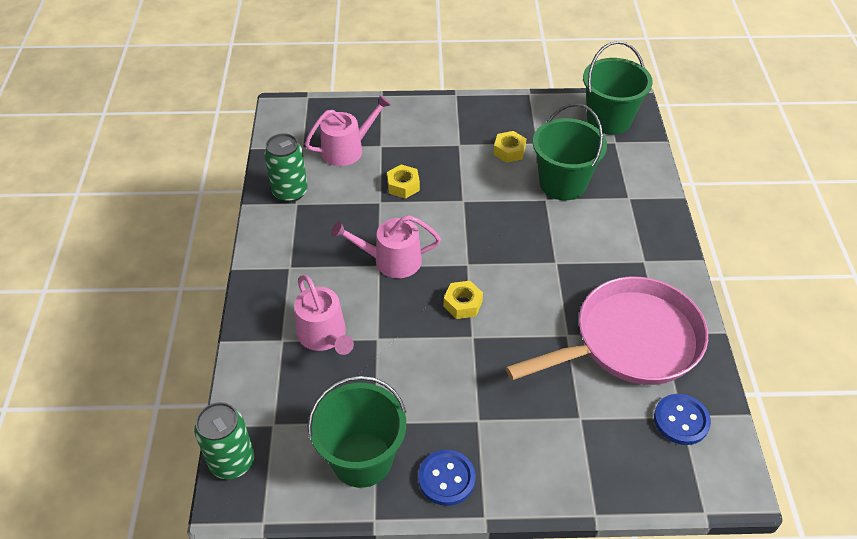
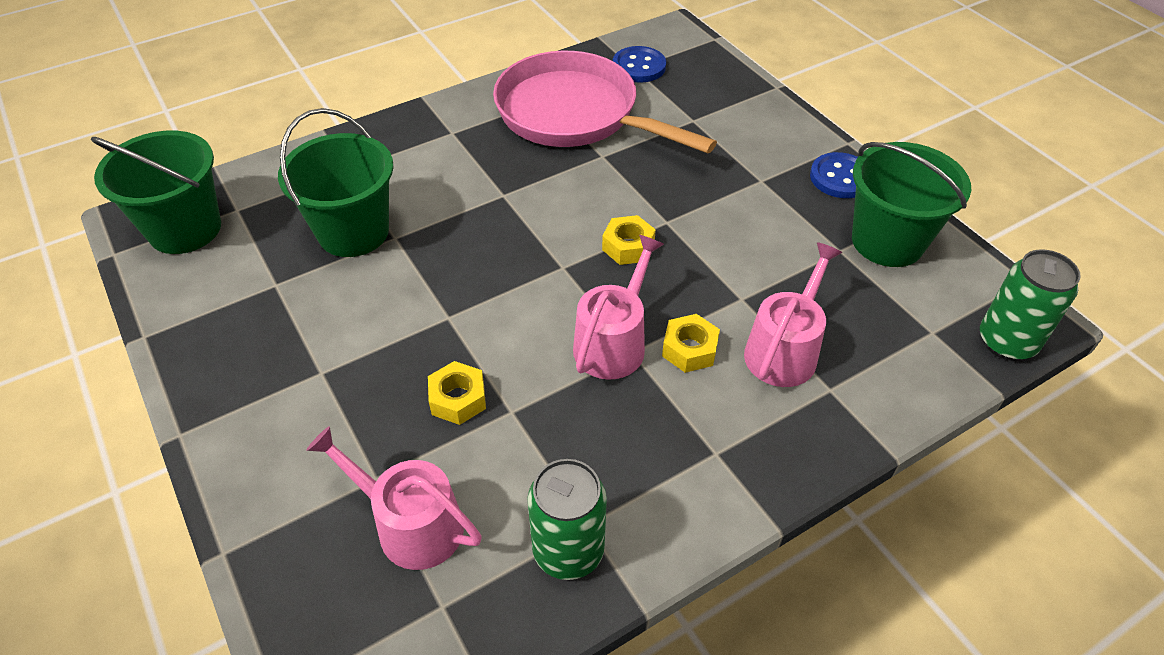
camera: 120 degrees left, 0 degrees up
(391, 260) = (613, 343): pink watering can -> pink watering can turned 120 degrees counterclockwise
(509, 151) = (309, 308): yellow nut -> yellow nut (689, 349)

